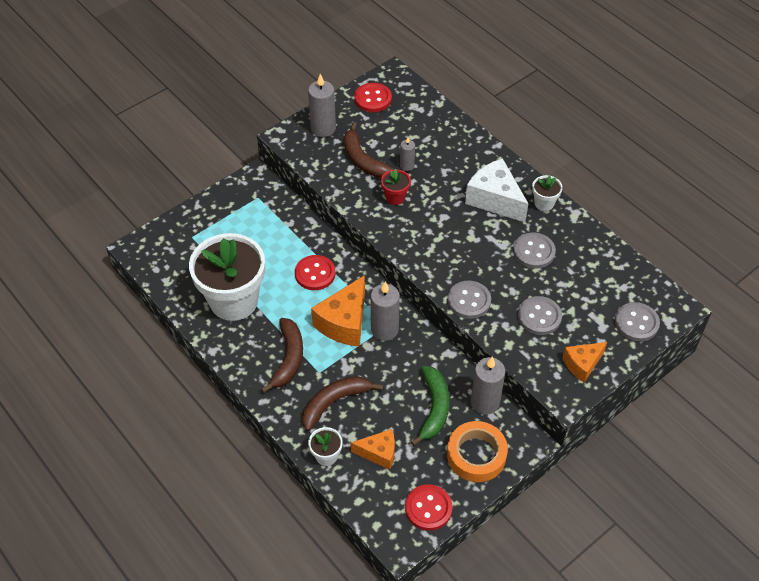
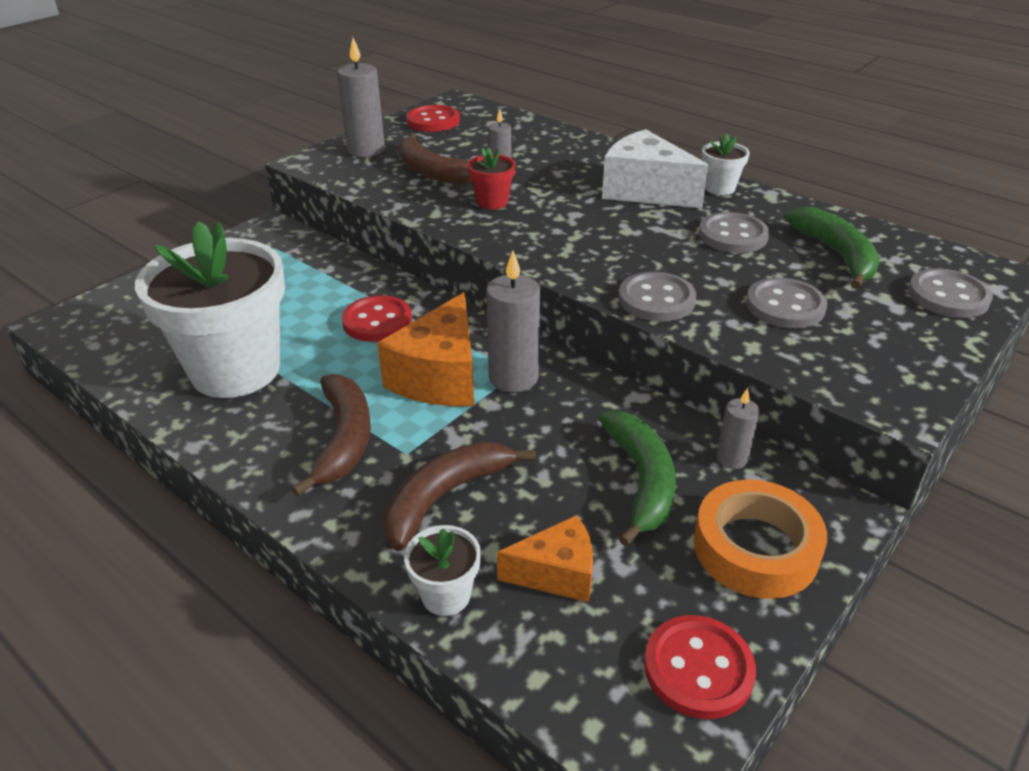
camera: 10 degrees left, 15 degrees down
(485, 402) = (732, 458): grey candle -> grey candle, size x0.56
(582, 364) = (897, 358): orange cheese -> none
(589, 278) = (837, 255): none -> green banana

